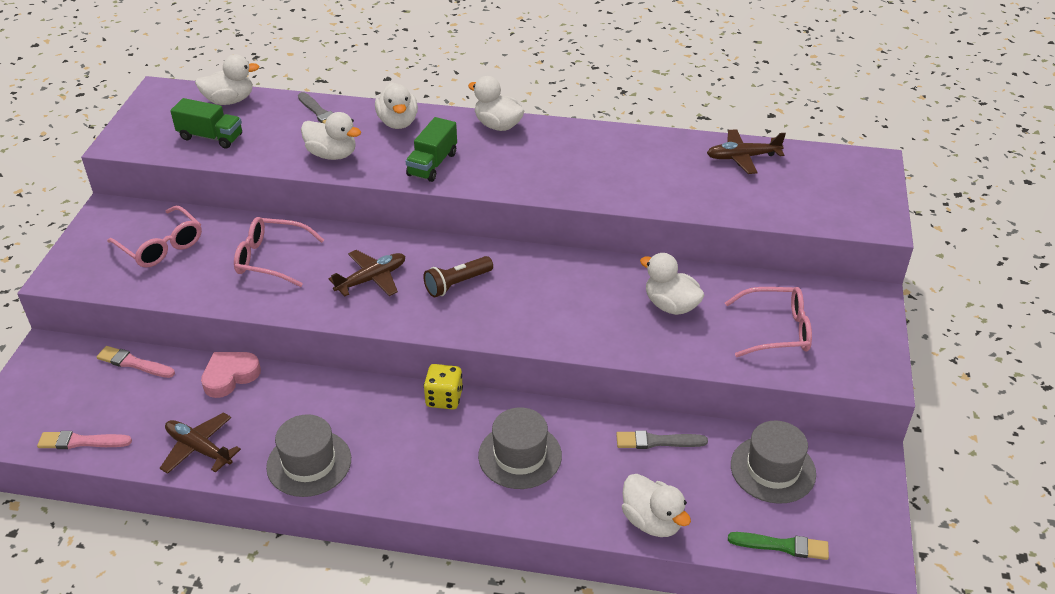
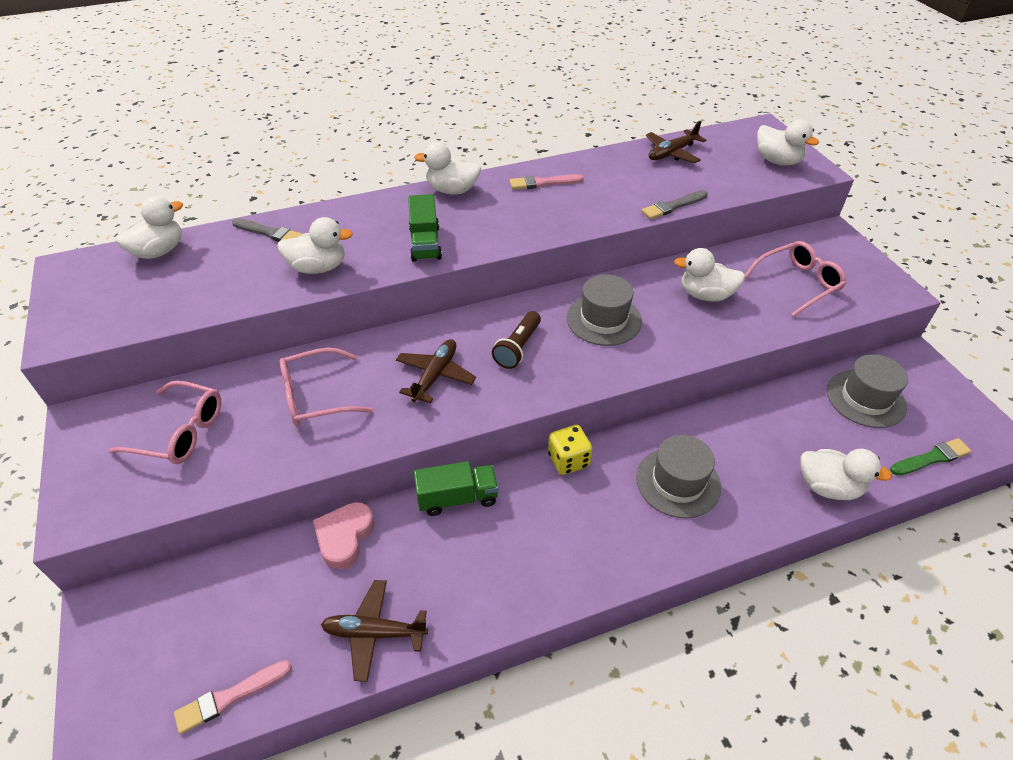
camera: 30 degrees left, 5 degrees up
(134, 363) = (224, 573): pink brush -> pink brush (543, 183)
(210, 137) = (168, 294): green truck -> green truck (457, 498)
(309, 463) = (500, 588): grey hat -> grey hat (603, 319)
(398, 122) = (357, 217): white duck -> white duck (777, 161)
(657, 441) = (768, 416): grey brush -> grey brush (673, 206)

